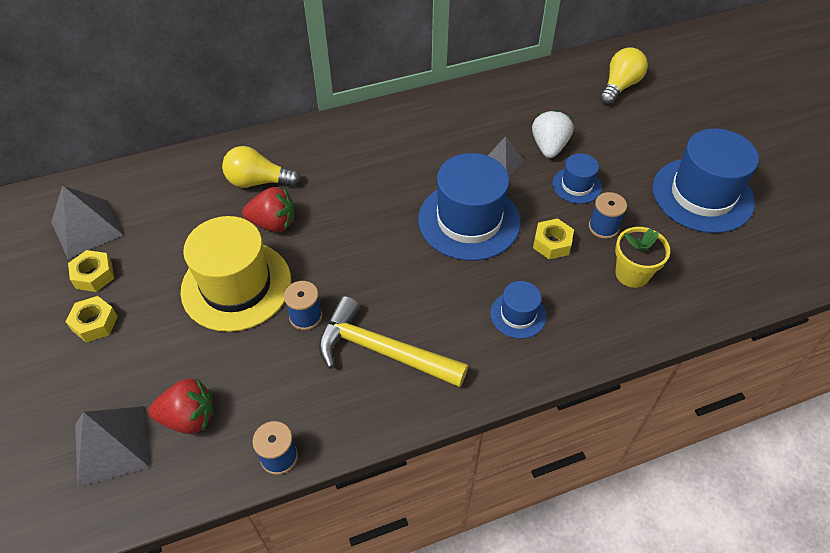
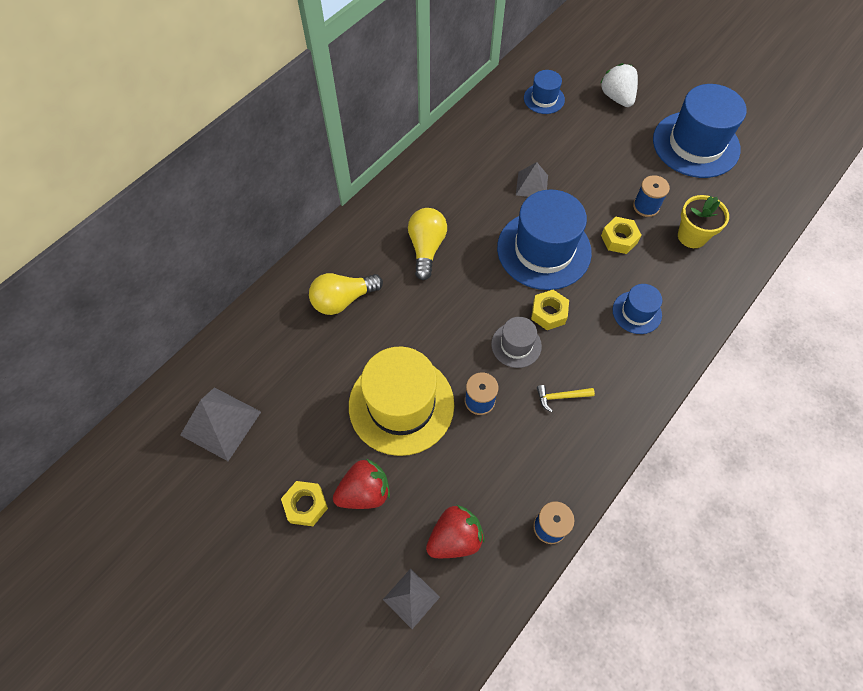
camera: 30 degrees left, 10 degrees up
(94, 275) = (267, 463): yellow nut -> yellow nut (548, 313)
(111, 445) = (411, 598): grey pyramid -> grey pyramid, size x0.62
(273, 223) = (387, 332): red strawberry -> red strawberry (364, 492)
(377, 287) = (516, 345): none -> grey hat
(382, 351) = (561, 397): yellow hammer -> yellow hammer, size x0.41
(549, 147) = (558, 153): white strawberry -> white strawberry (617, 97)
(576, 185) = (602, 179): blue hat -> blue hat (544, 99)
(619, 86) = (573, 72): yellow light bulb -> yellow light bulb (426, 248)

